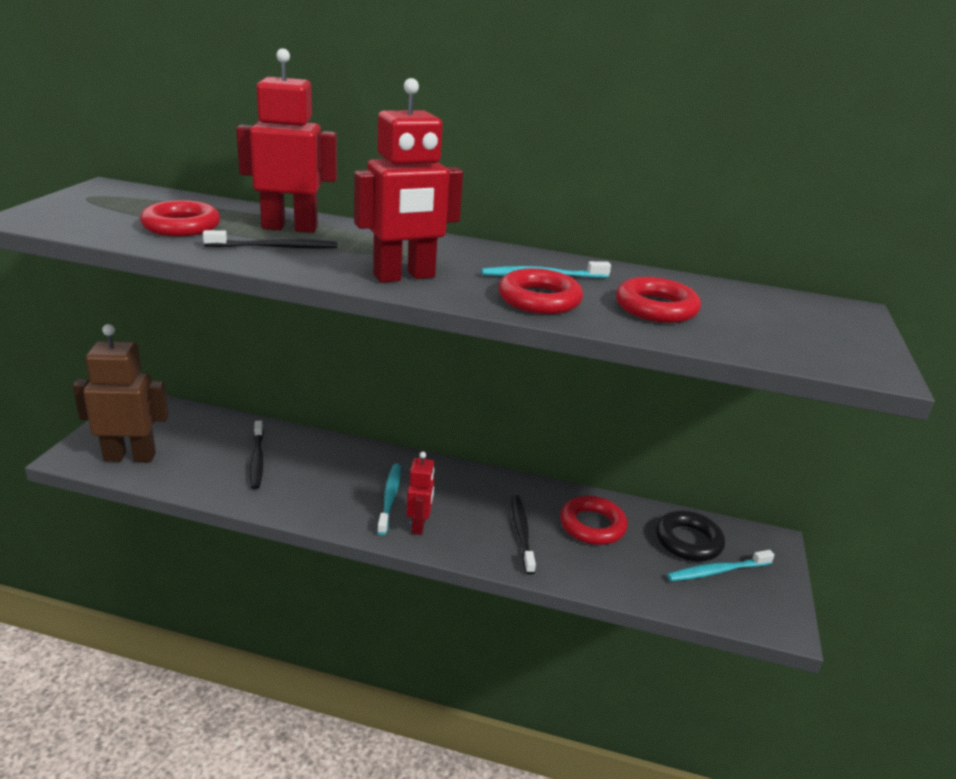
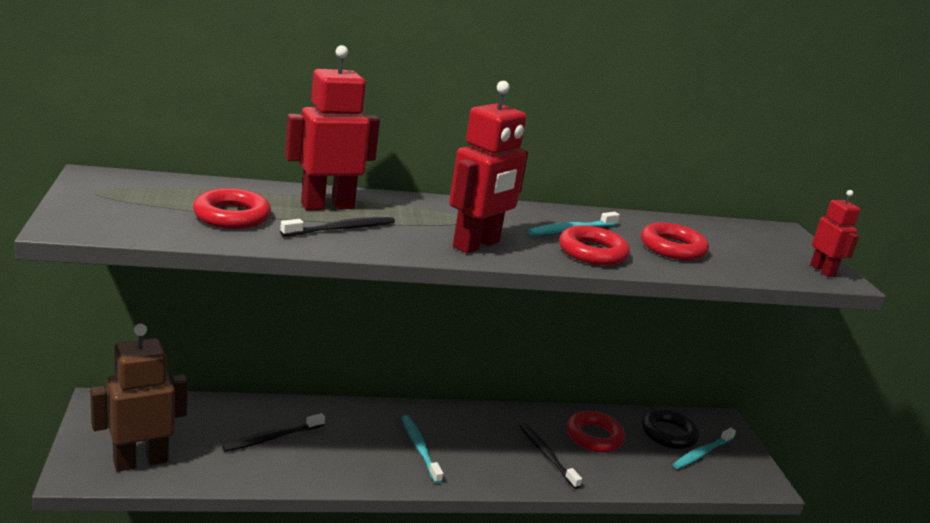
camera: 25 degrees left, 5 degrees down
(257, 460) = (272, 438): black toothbrush -> black toothbrush turned 90 degrees clockwise
(419, 525) = (462, 468): red robot -> red robot (822, 271)

